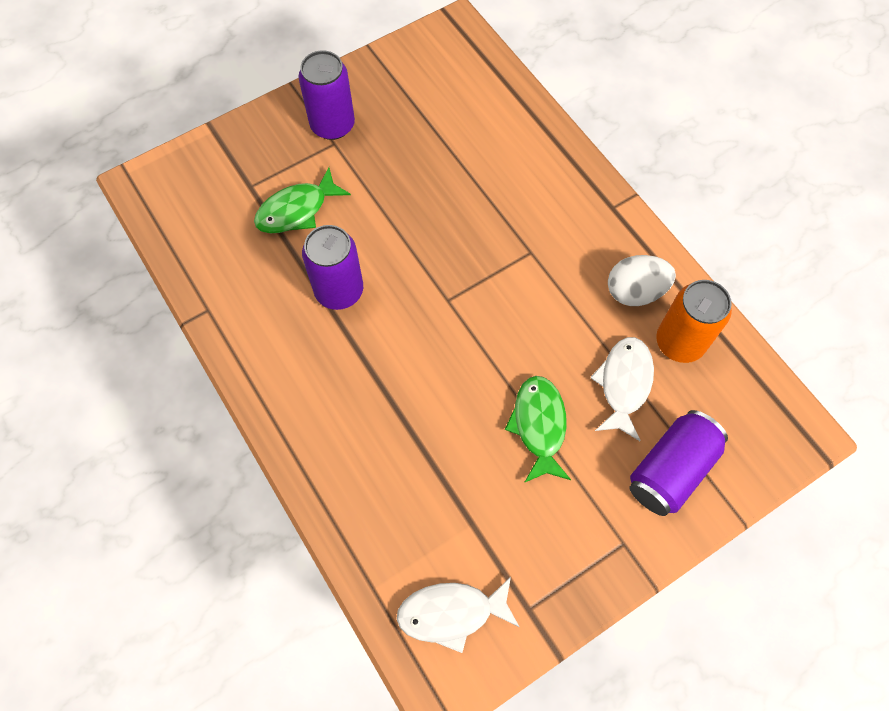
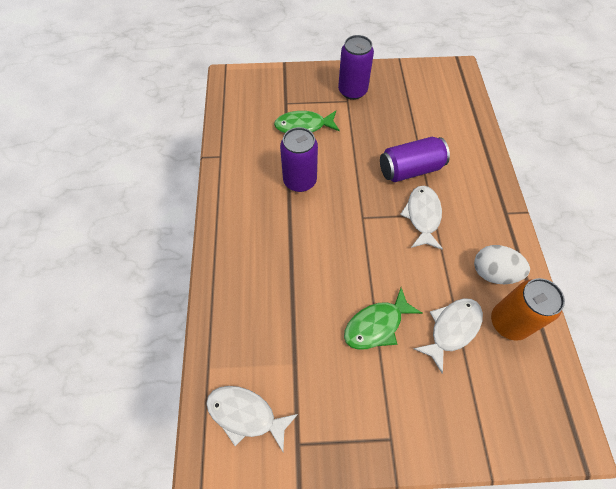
camera: 30 degrees right, 5 degrees down
(519, 261) = (422, 216): none -> white fish
(539, 426) = (376, 325): green fish -> green fish turned 150 degrees counterclockwise
(671, 470) = (454, 407): purple can -> purple can (410, 169)

